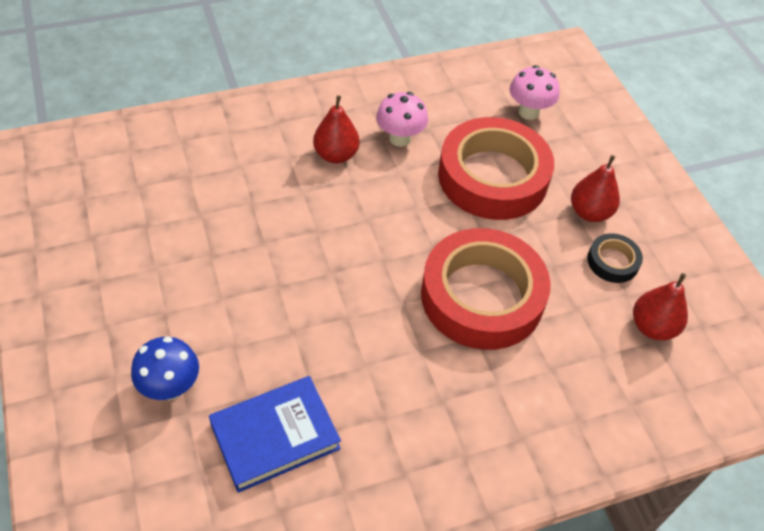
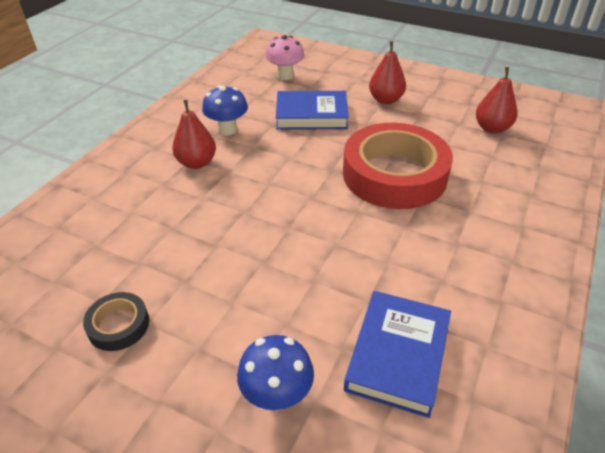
camera: 40 degrees left, 10 degrees down
(400, 138) = (227, 130): pink mushroom -> blue mushroom
(493, 177) = (311, 115): red tape -> blue book
(612, 262) = (430, 113): black tape -> black tape (118, 325)

